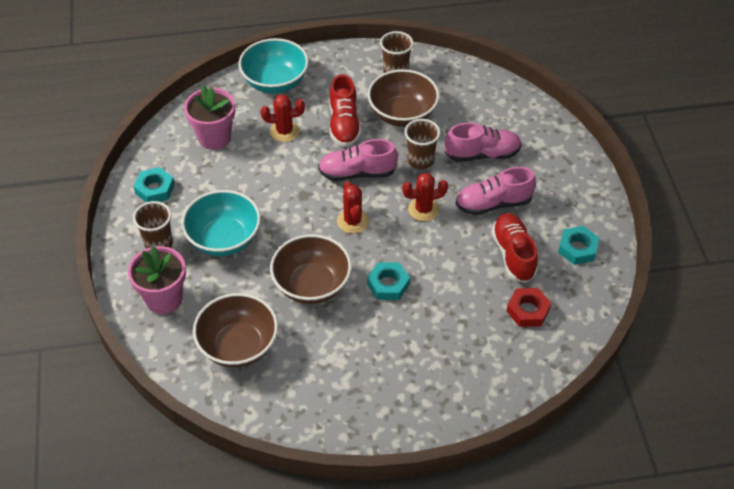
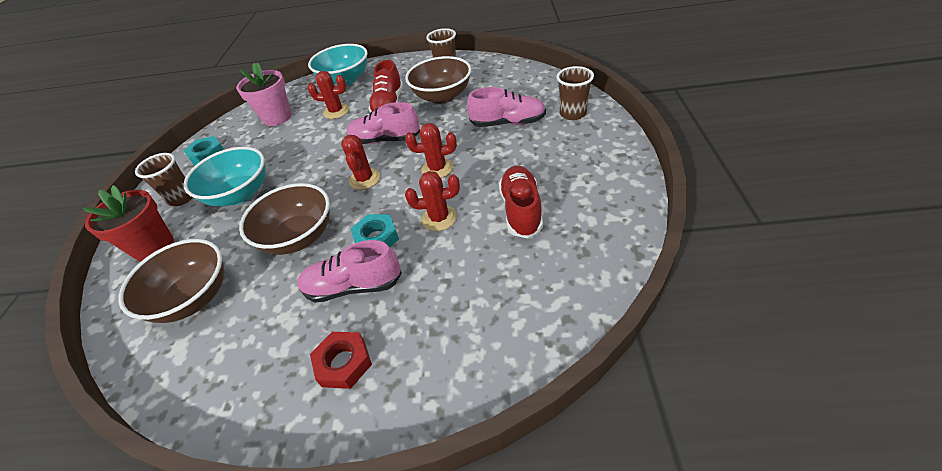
camera: 15 degrees right, 5 degrees down
(164, 299) = (154, 247): pink flower pot -> red flower pot
(420, 160) = (447, 129): brown cup -> brown cup (572, 114)
(440, 263) = (439, 218): none -> red cactus
(493, 204) = (509, 163): pink shoe -> pink shoe (353, 286)
(528, 310) = (526, 271): red nut -> red nut (343, 363)
(577, 248) = (596, 205): turquoise nut -> none

